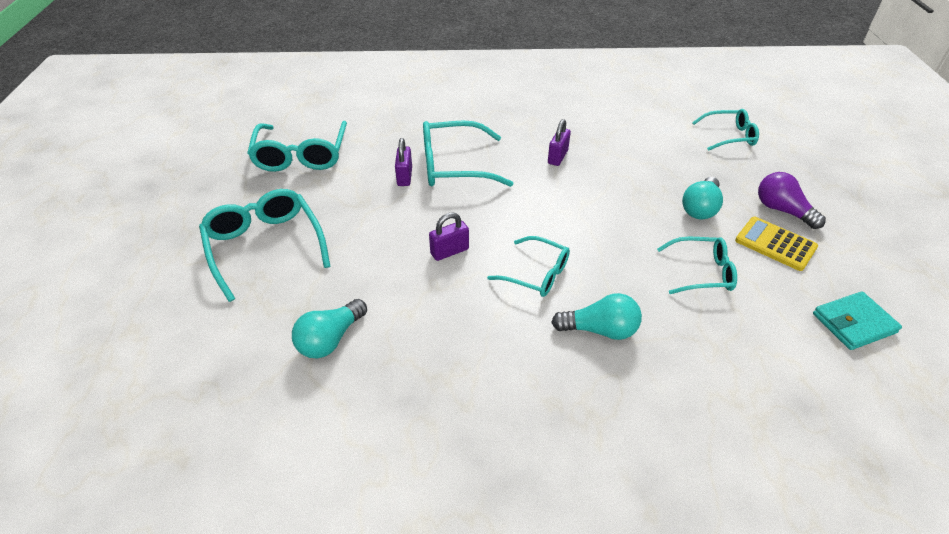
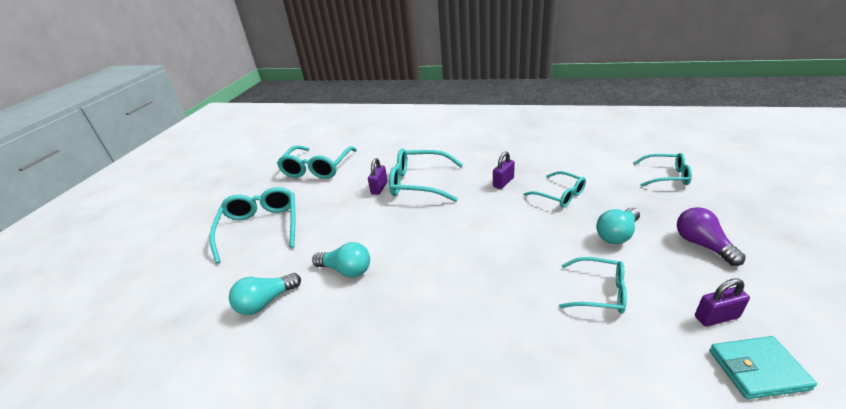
camera: 20 degrees right, 10 degrees down
(449, 251) = (385, 246): purple padlock -> purple padlock (716, 317)
(536, 274) = (446, 273): turquoise glasses -> turquoise glasses (559, 195)
(600, 330) = (481, 330): turquoise light bulb -> turquoise light bulb (346, 270)
(775, 244) = (685, 275): yellow calculator -> none

